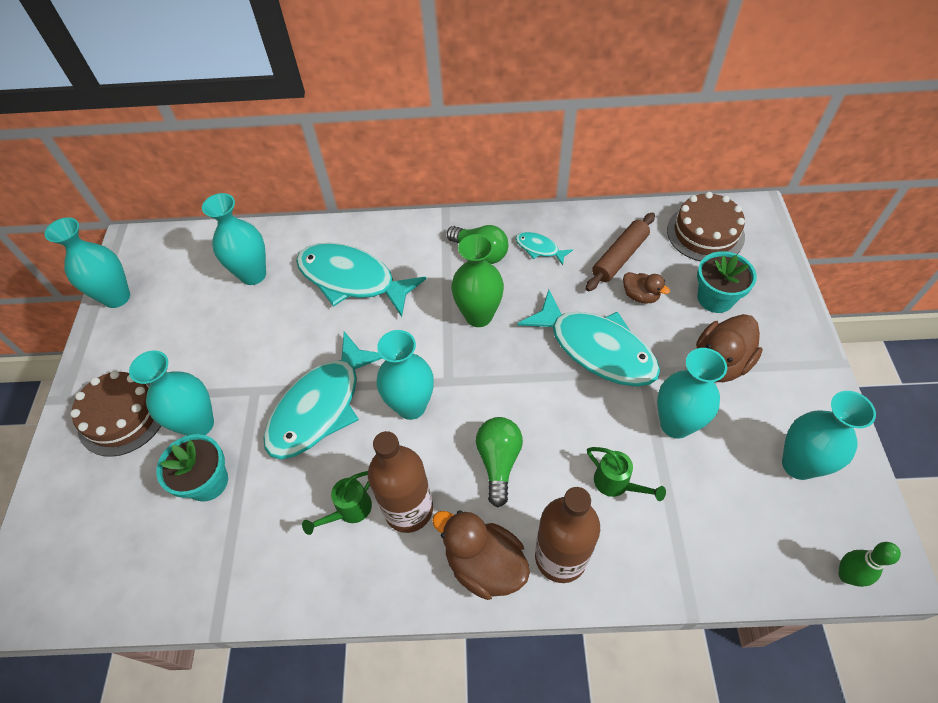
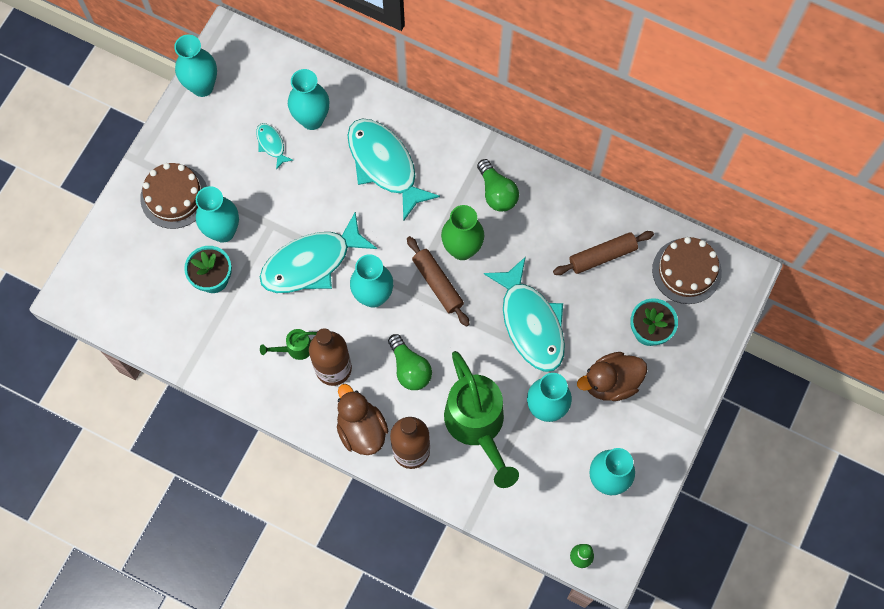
camera: 25 degrees right, 15 degrees up
(474, 360) = (437, 284): none -> brown rolling pin
(499, 461) = (410, 368): green light bulb -> green light bulb turned 120 degrees clockwise
(539, 248) = (545, 214): turquoise fish -> turquoise fish (271, 144)
(616, 483) = (477, 425): green watering can -> green watering can, size x2.29
(640, 296) = (594, 298): brown duck -> none

